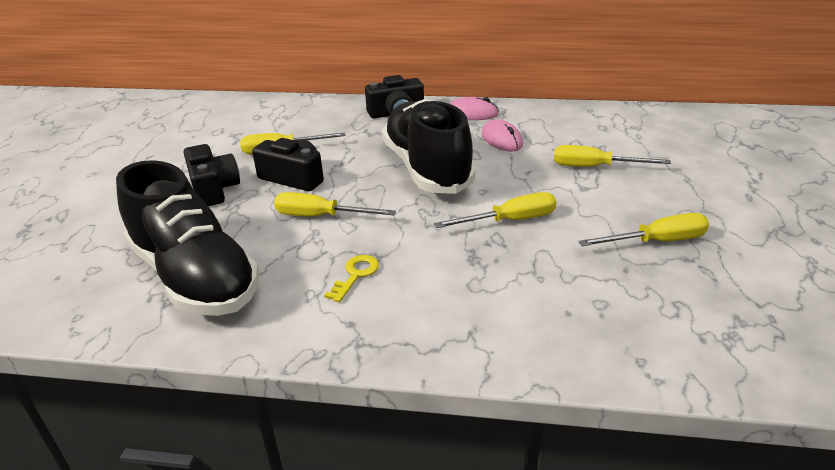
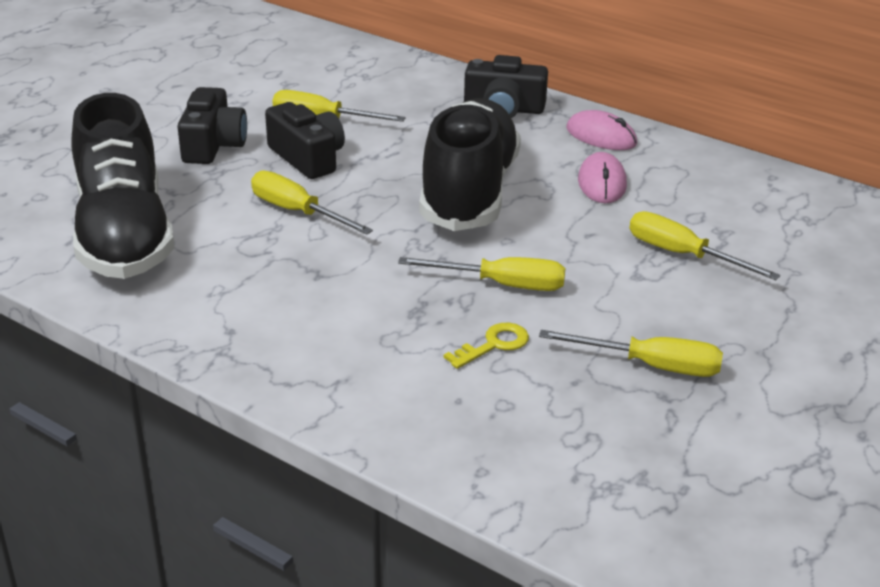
camera: 25 degrees right, 0 degrees up
(355, 275) = (277, 286): yellow key -> yellow key (494, 345)

